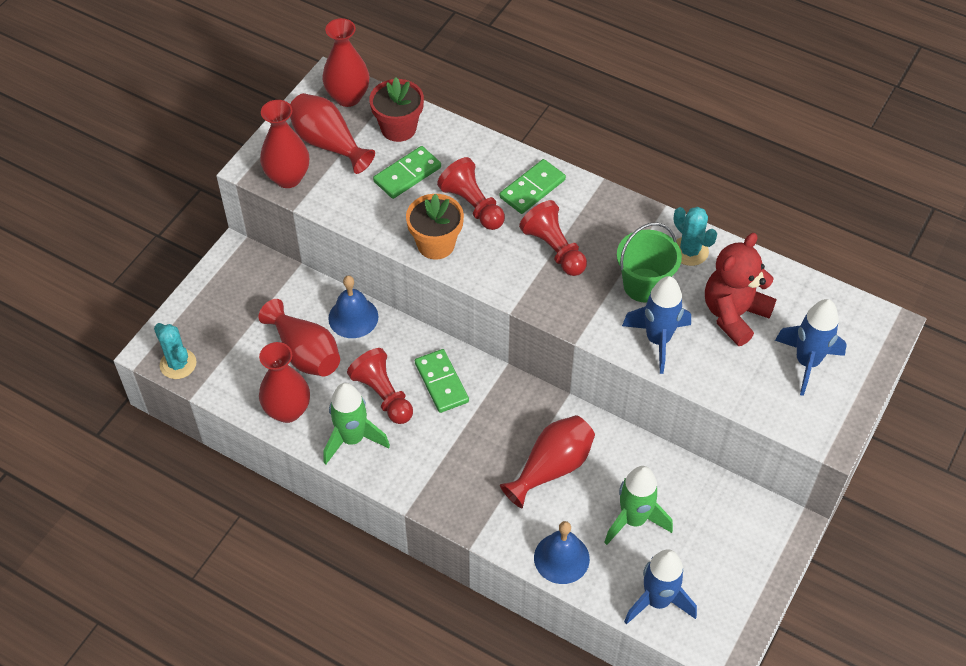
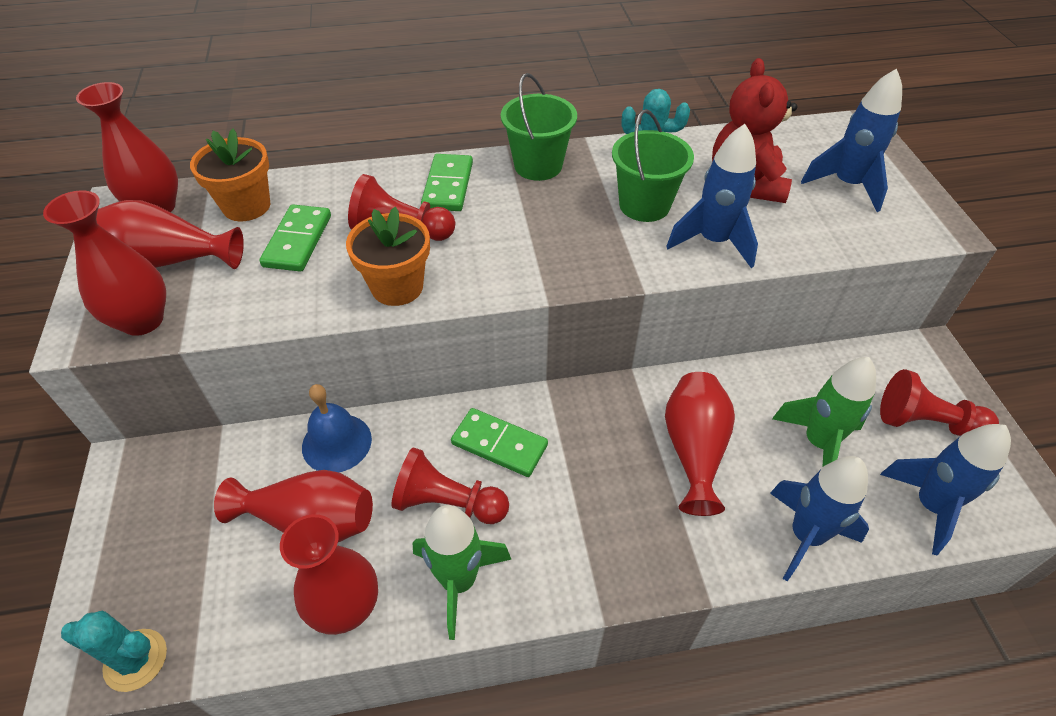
camera: 40 degrees left, 5 degrees down
(398, 128) = (246, 206): red flower pot -> orange flower pot
(554, 249) = (527, 222): red pawn -> red pawn (926, 422)
(561, 558) = (805, 536): blue bell -> blue rocket
(607, 209) = (538, 165): none -> green bucket

